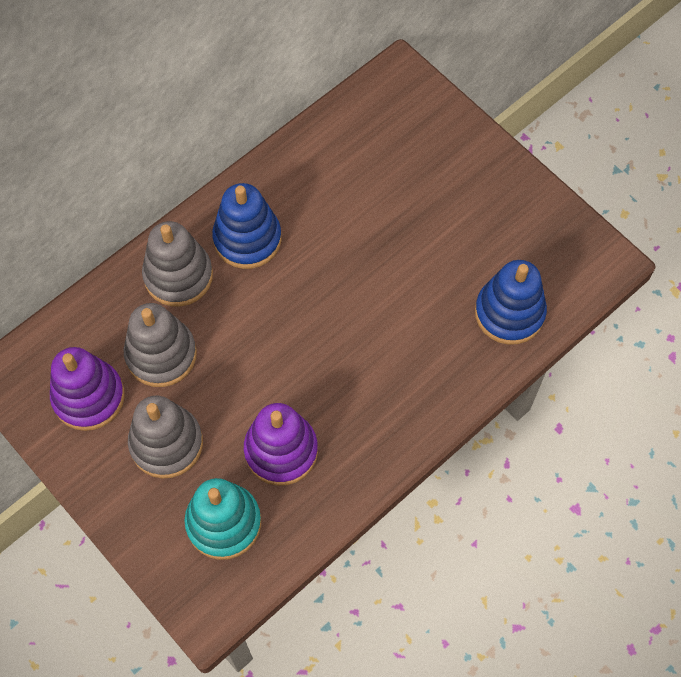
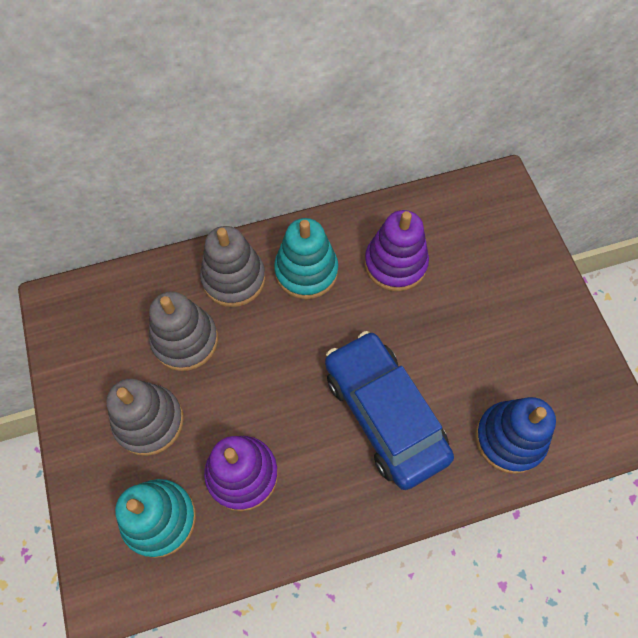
camera: 25 degrees right, 0 degrees up
(88, 397) = (108, 350): purple stacking toy -> purple stacking toy (395, 264)
(247, 239) = (306, 271): blue stacking toy -> turquoise stacking toy
(387, 340) = (385, 414): none -> blue car

